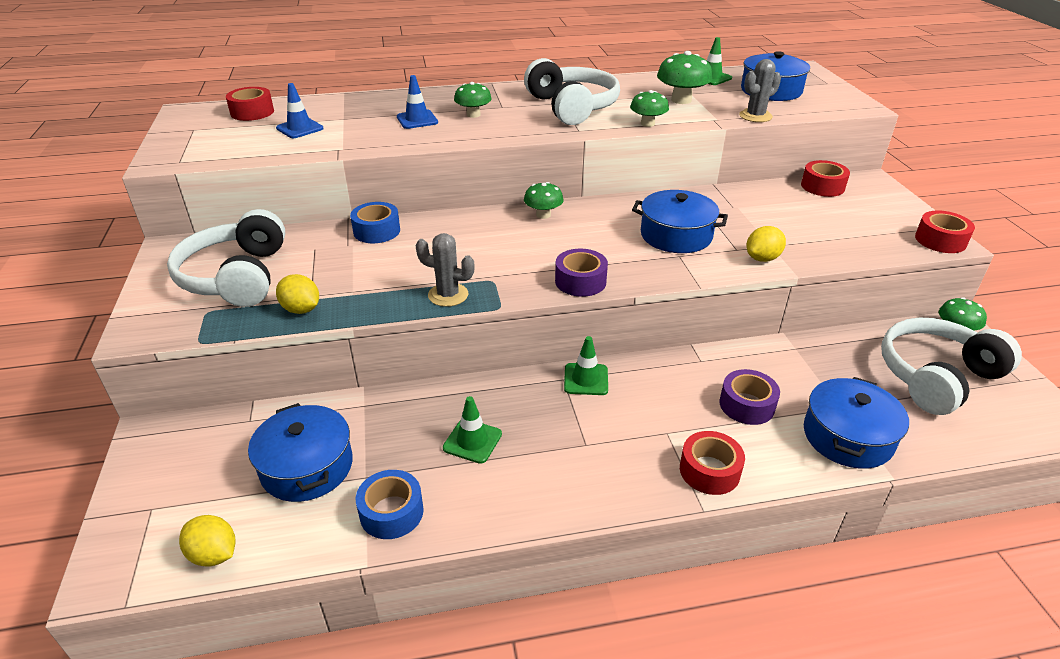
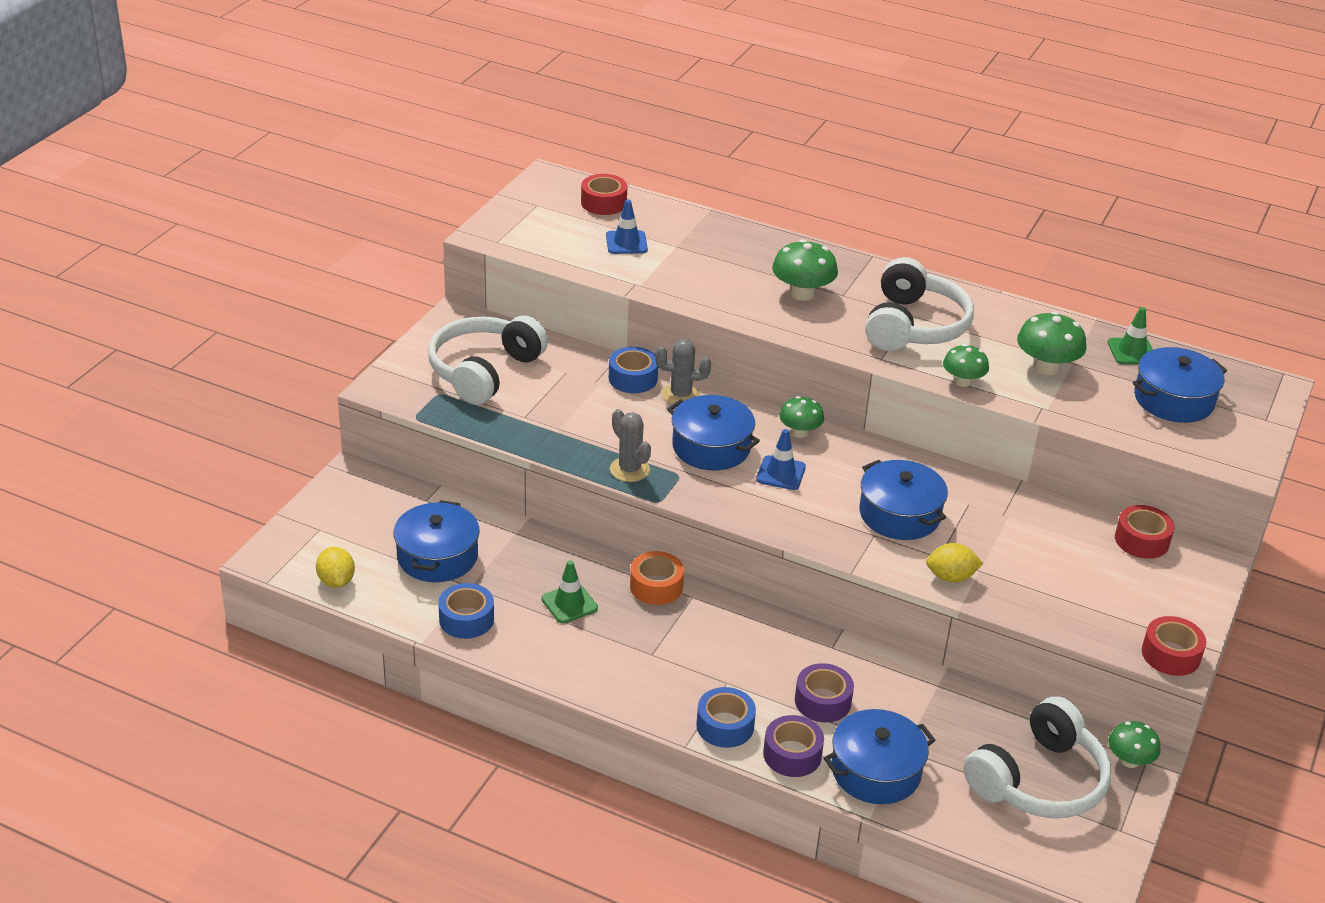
camera: 35 degrees right, 0 degrees up
(301, 309) = (507, 426): yellow lemon -> none
(417, 120) = (741, 277): blue traffic cone -> blue traffic cone (781, 473)
(473, 115) = (802, 293): green mushroom -> green mushroom, size x1.51
(493, 251) = (711, 447): none -> blue pot
(527, 386) = (656, 586): none -> orange tape
(580, 281) = (752, 513): purple tape -> purple tape (792, 754)
(586, 379) = (711, 607): green traffic cone -> none
(709, 471) = (725, 726): red tape -> blue tape
(755, 116) = (1096, 424): grey cactus -> grey cactus (681, 395)
(936, 377) = (1039, 780): white headphones -> white headphones turned 135 degrees clockwise

